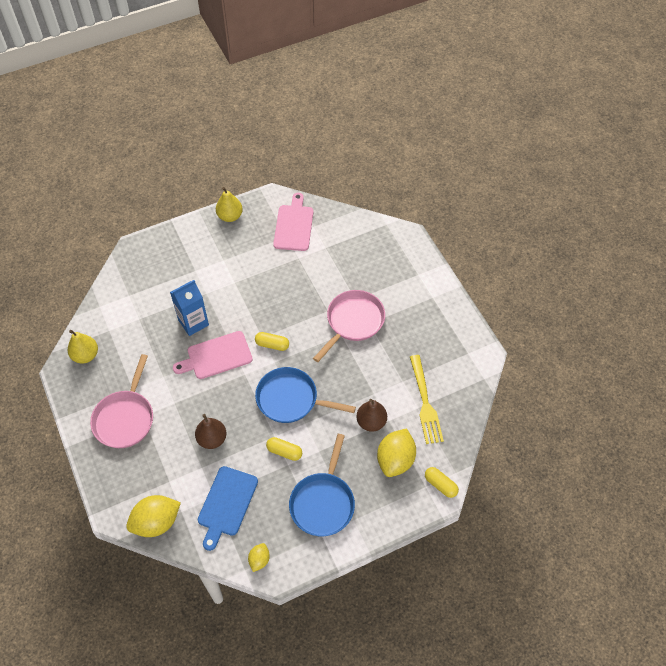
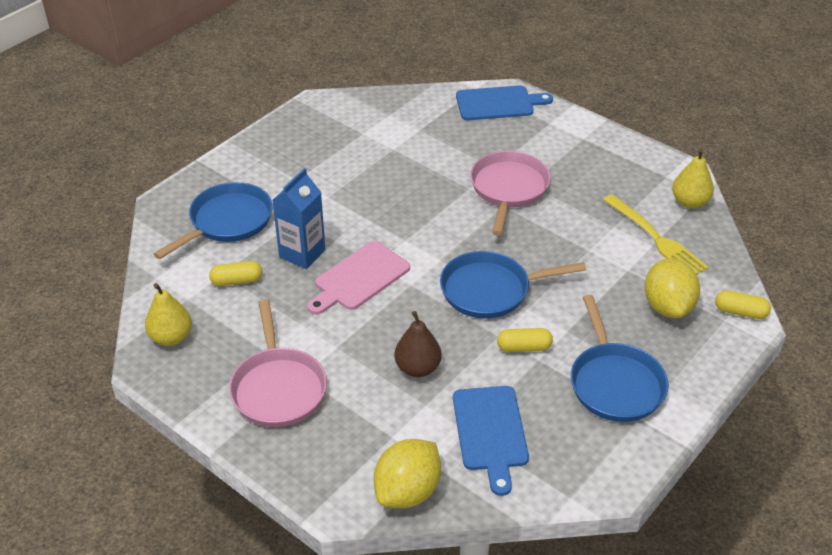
camera: 25 degrees left, 15 degrees down
(163, 279) = (227, 222): none -> blue pan
(230, 216) = (275, 134): yellow pear -> yellow pear (689, 202)
(259, 560) = (581, 478): yellow lemon -> none
(272, 345) = (424, 243): yellow capsule -> yellow capsule (237, 281)
(294, 225) = (364, 120): pink cutting board -> none
(371, 422) = (608, 279): brown pear -> none
(393, 243) = (498, 103): none -> blue cutting board

